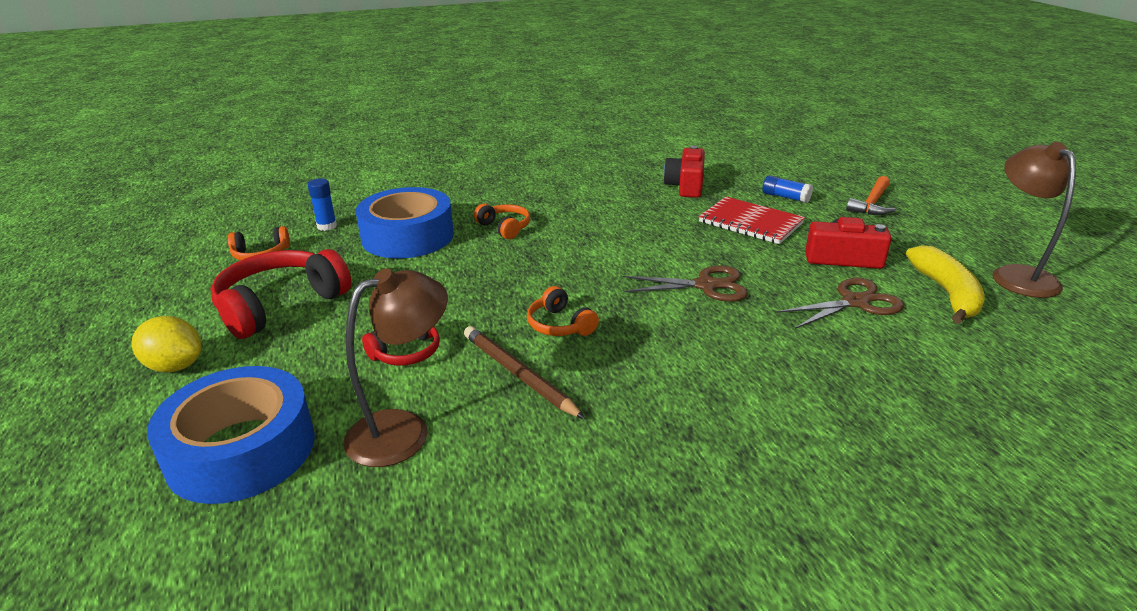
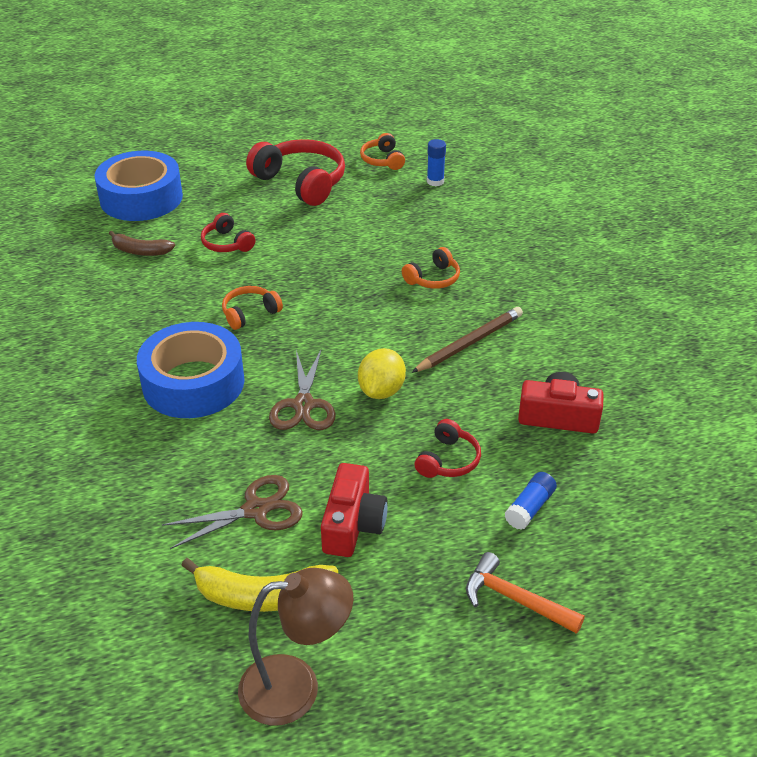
camera: 90 degrees right, 10 degrees up
(175, 366) = (231, 159): yellow lemon -> yellow lemon (381, 390)
(403, 430) = (140, 251): brown lamp -> brown banana
(408, 236) = (414, 225): blue tape -> blue tape (193, 382)
(518, 374) = (187, 294): brown pencil -> brown pencil (469, 343)
(750, 223) = (448, 460): red notebook -> red headphones
(855, 302) = (256, 510): brown scissors -> brown scissors turned 90 degrees counterclockwise

